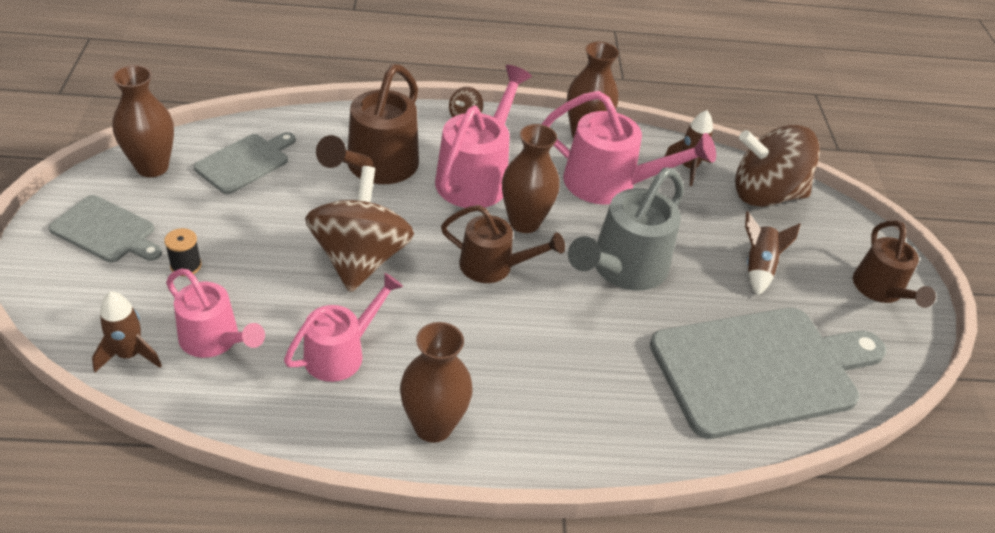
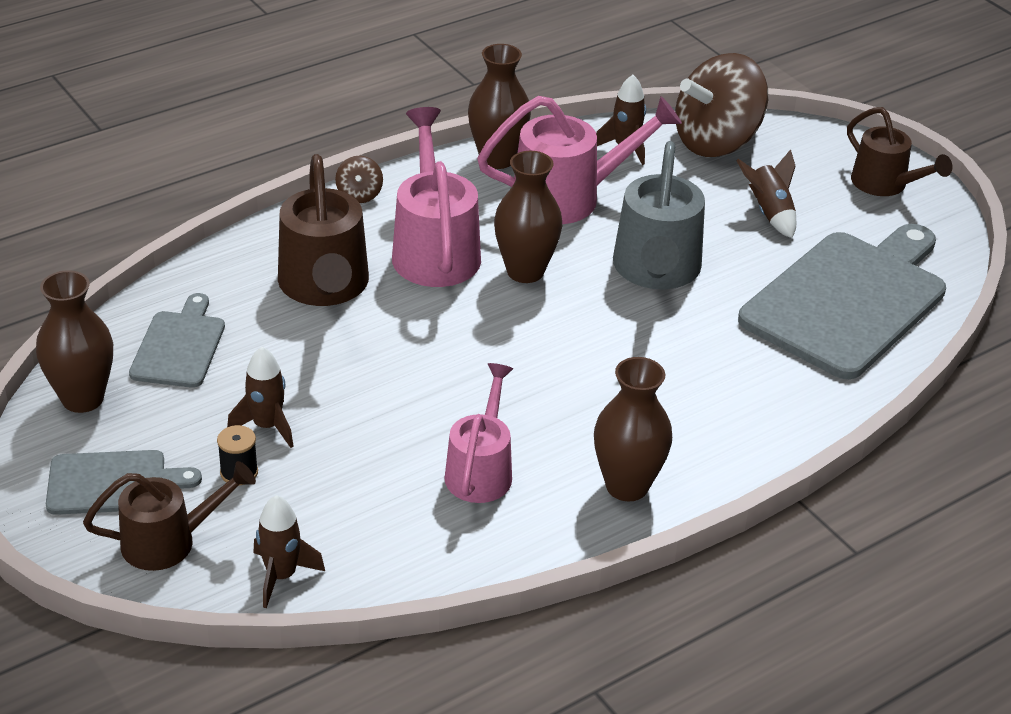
camera: 30 degrees left, 5 degrees down
(215, 340) = (350, 521): pink watering can -> none
(238, 243) = (267, 426): none -> brown rocket
(360, 259) = (406, 381): brown spinning top -> none
(494, 267) = (539, 326): brown watering can -> brown watering can (170, 541)

